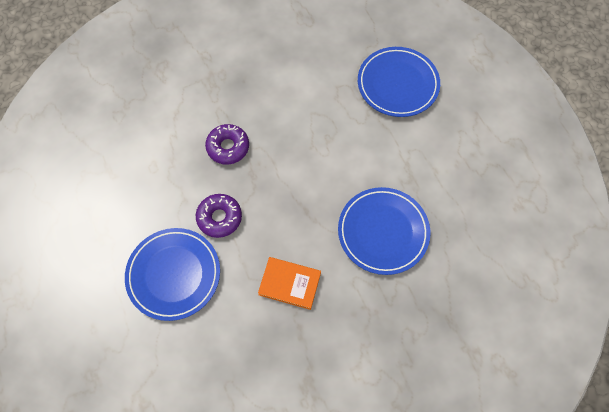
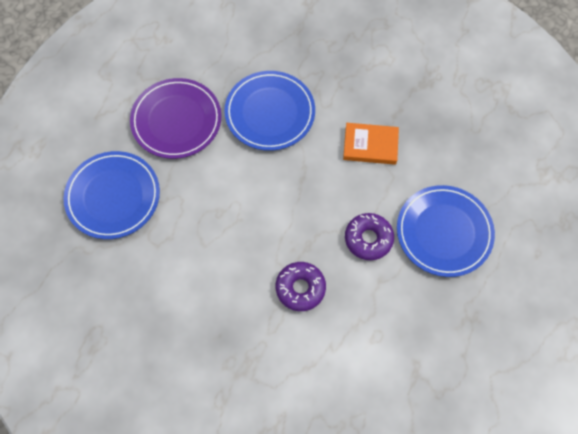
camera: 130 degrees left, 0 degrees up
(290, 284) = (370, 145): orange book -> orange book turned 60 degrees counterclockwise
(430, 162) = (176, 120): none -> purple plate

